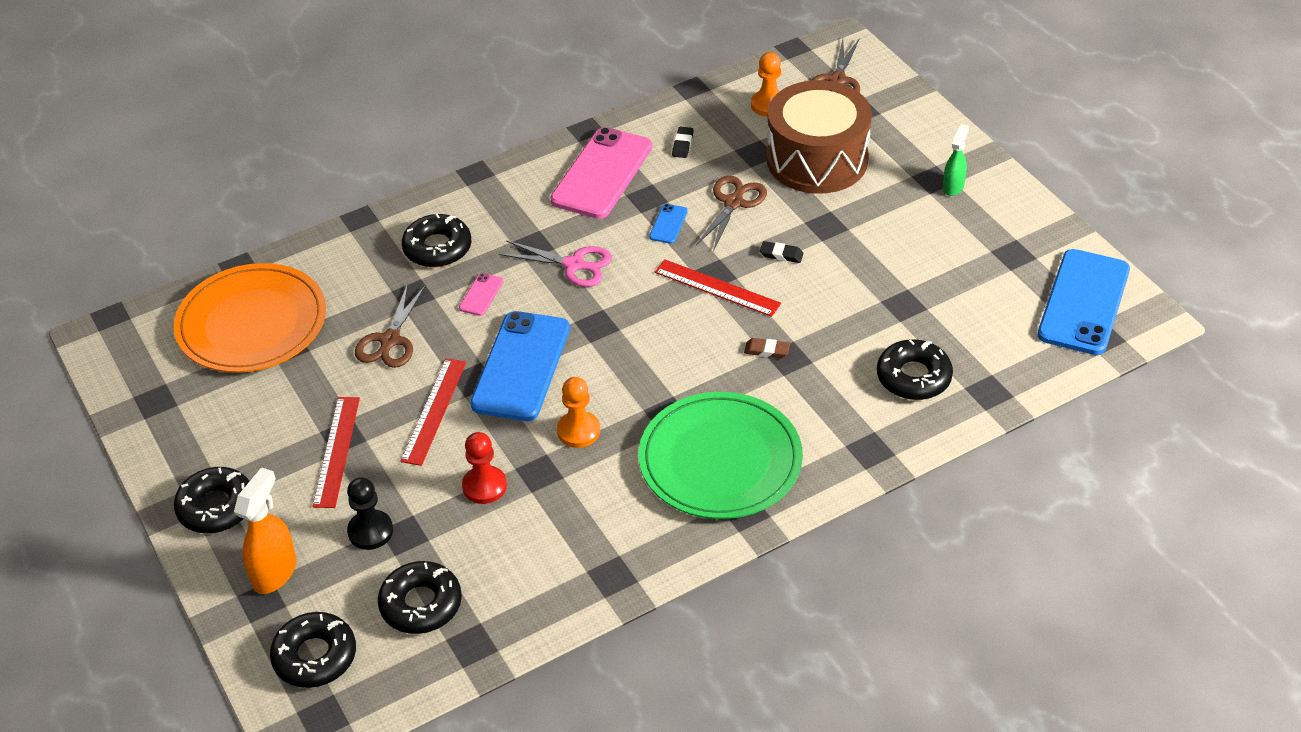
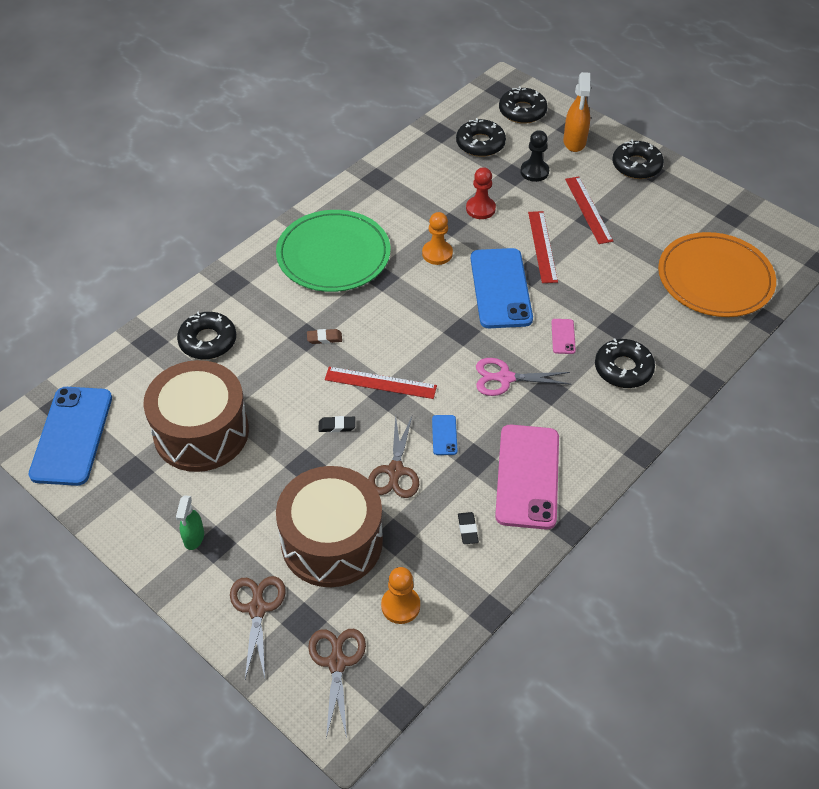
camera: 160 degrees right, 5 degrees up
(390, 341) = (606, 287): brown scissors -> brown scissors (257, 608)
(934, 277) = (201, 432): none -> brown drum

